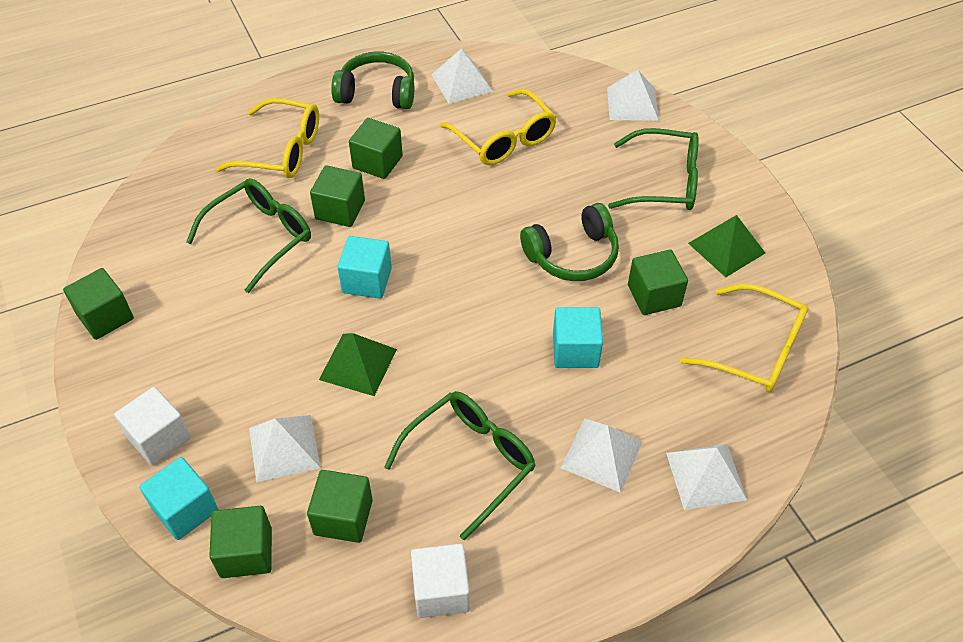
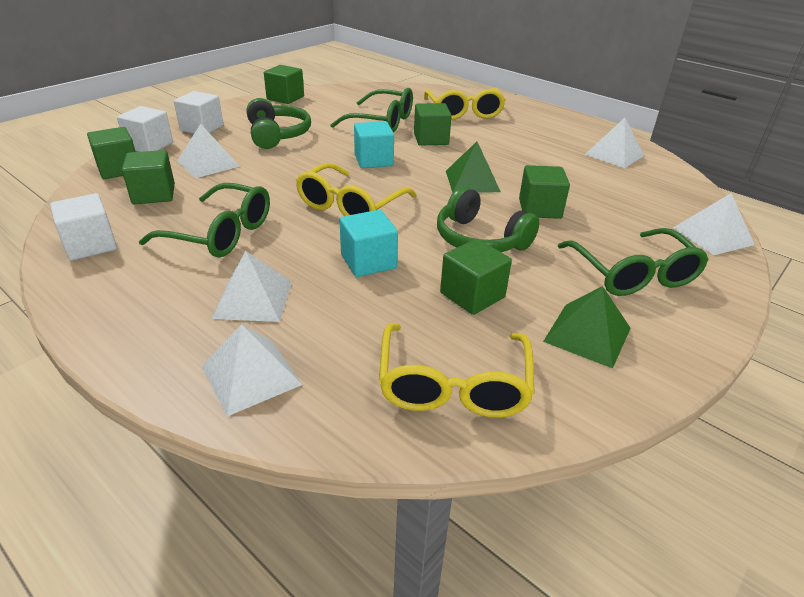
camera: 65 degrees right, 15 degrees down
(185, 509) = (149, 146): turquoise cube -> white cube
(358, 364) = (293, 172): green pyramid -> green pyramid (472, 181)
(377, 92) = (558, 128): green headphones -> green headphones (277, 135)
(377, 162) = (490, 142): green cube -> green cube (539, 209)
(504, 139) = (577, 183): yellow glasses -> yellow glasses (350, 206)

